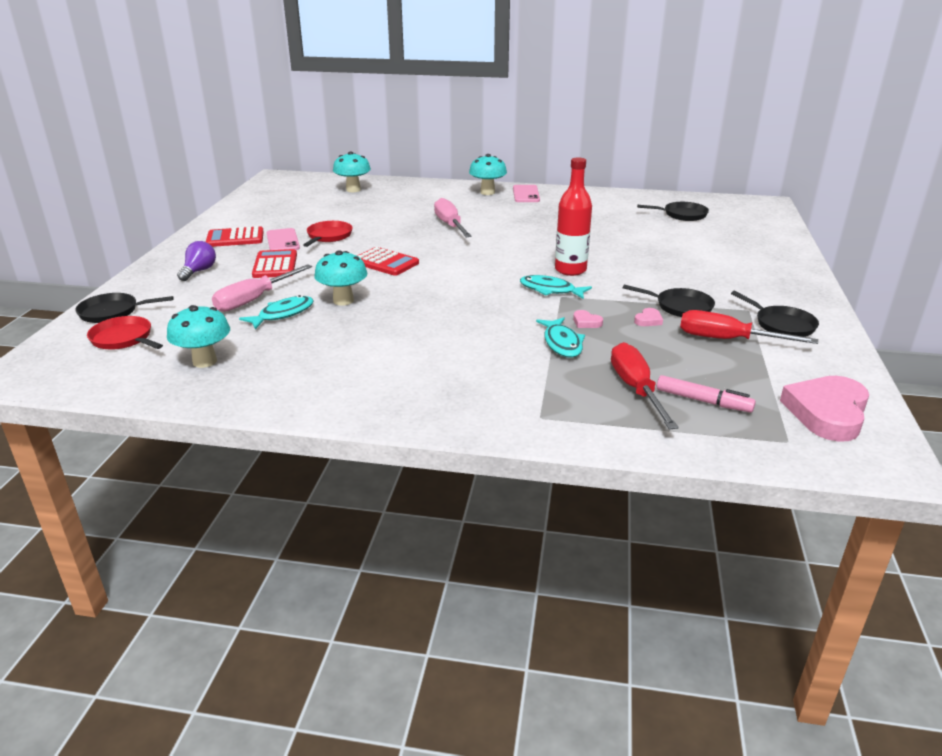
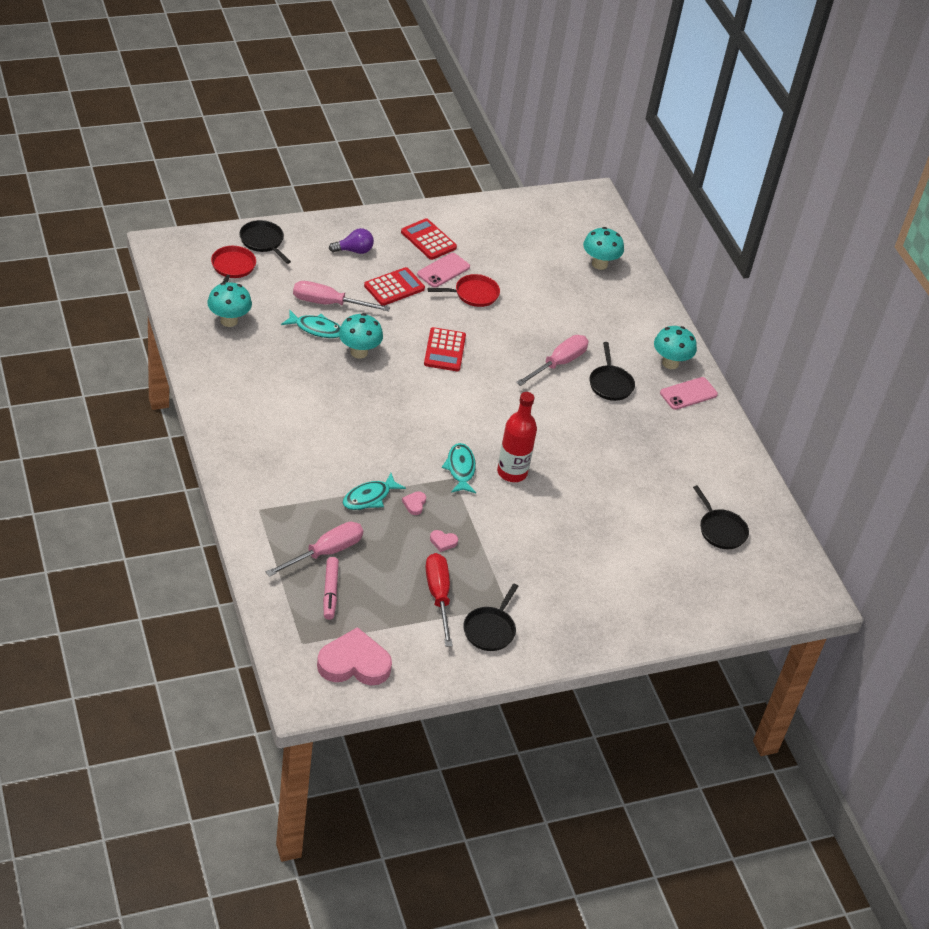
camera: 55 degrees right, 15 degrees up
(636, 389) = (325, 552): red screwdriver -> pink screwdriver
(680, 307) = (483, 559): black pan -> black pan (610, 384)

